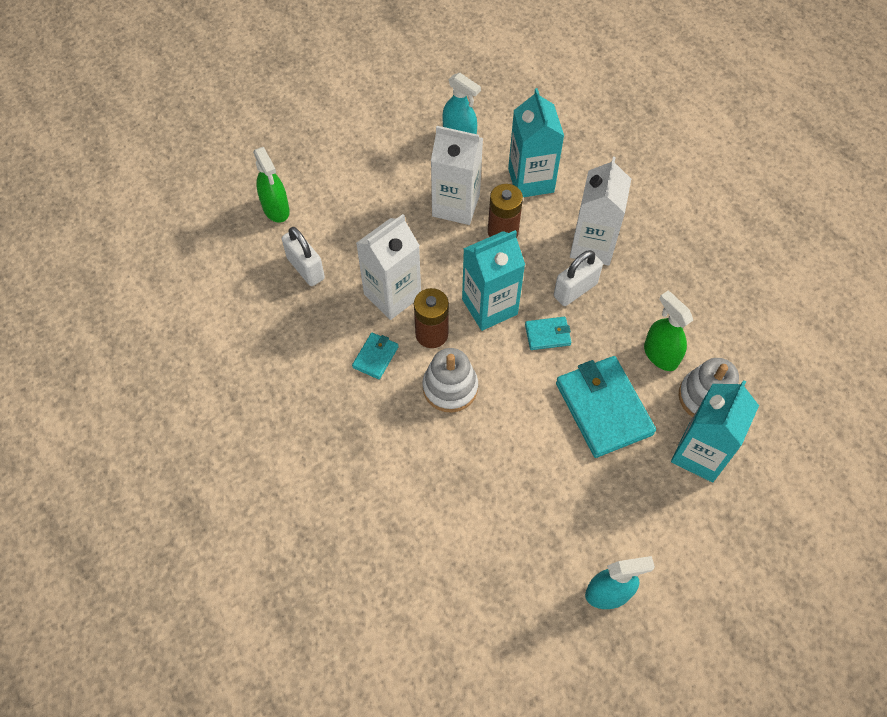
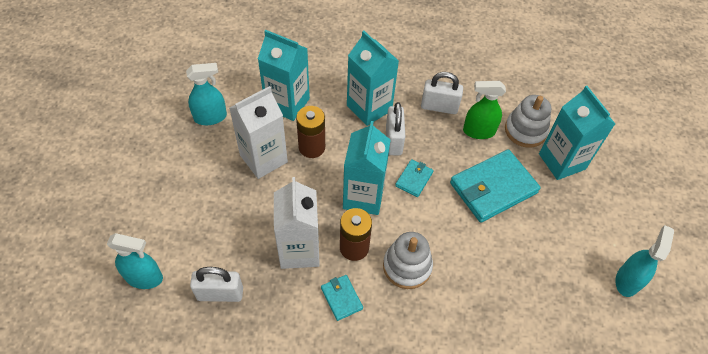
camera: 55 degrees left, 5 degrees down
(276, 209) = (144, 277): green spray bottle -> turquoise spray bottle
(592, 245) = (369, 108): white carton -> turquoise carton
(603, 408) = (493, 188): turquoise wallet -> turquoise wallet turned 45 degrees counterclockwise
(655, 302) = (439, 107): none -> white padlock

